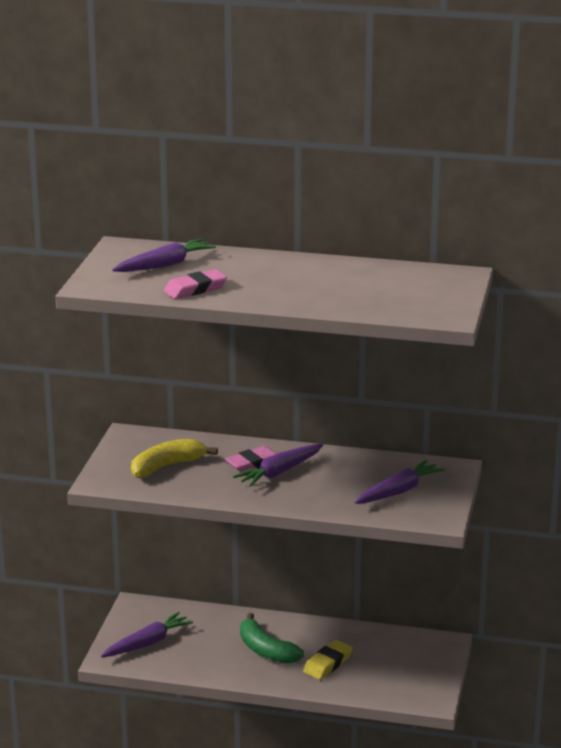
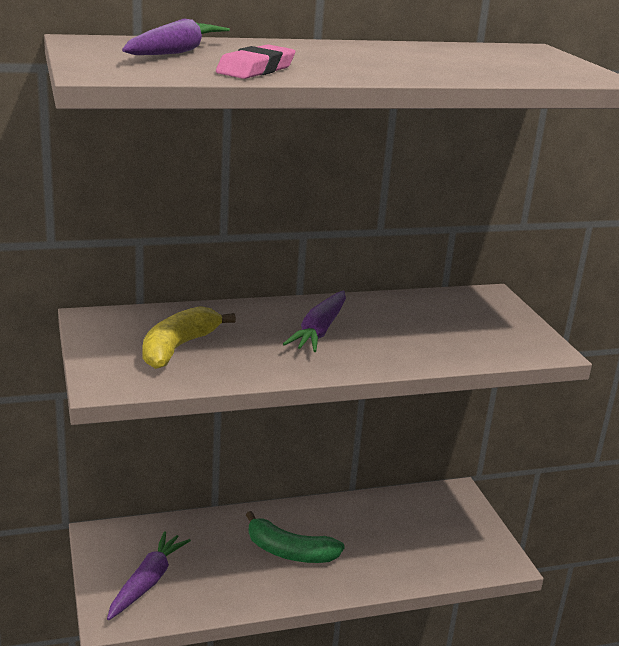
camera: 30 degrees left, 0 degrees up
(254, 464) = (280, 327): pink eraser -> none
(328, 663) = (367, 549): yellow eraser -> none
(398, 491) = (469, 328): purple carrot -> none

